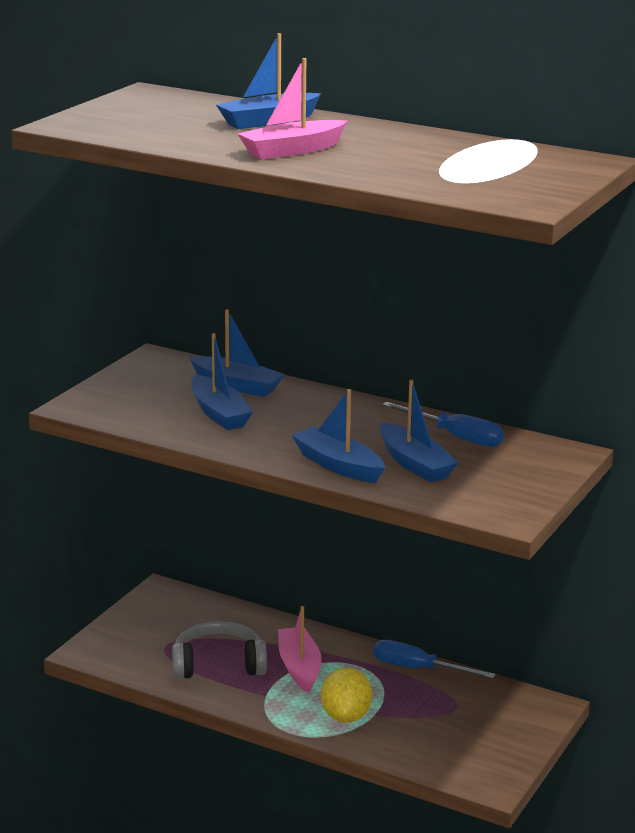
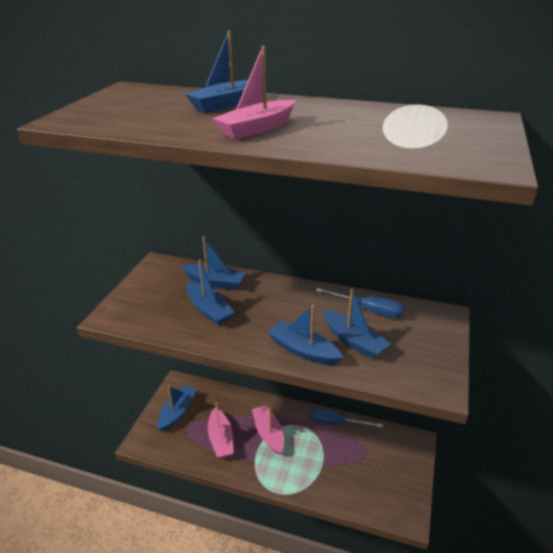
camera: 10 degrees left, 10 degrees up
(154, 625) = (177, 412): none -> blue boat
(218, 664) = (221, 439): grey headphones -> pink boat
(346, 716) = (306, 471): yellow lemon -> none

